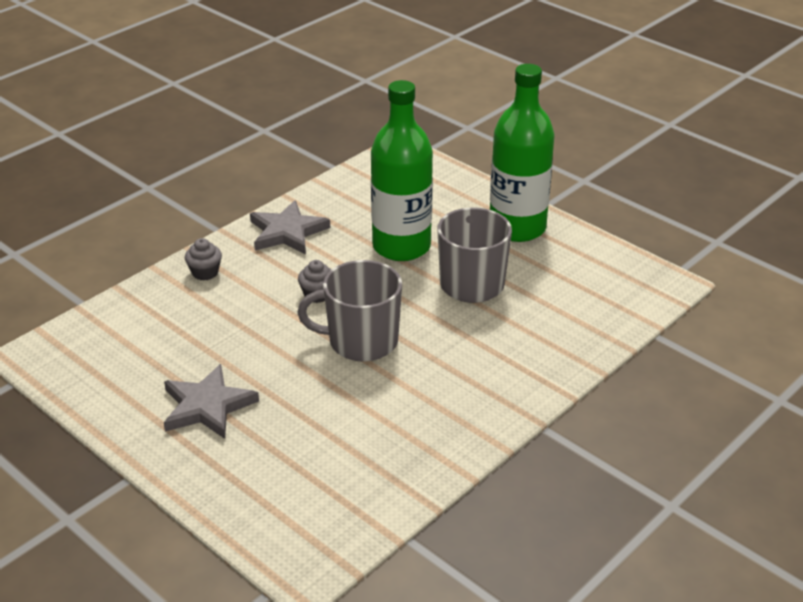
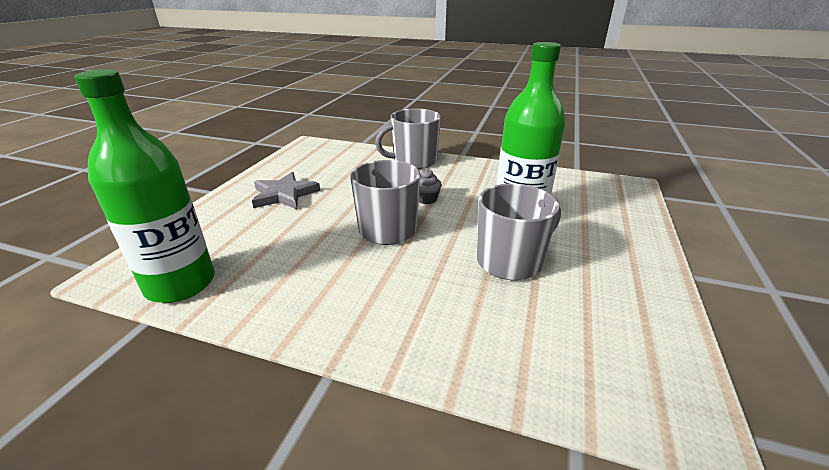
camera: 65 degrees right, 5 degrees down
(205, 272) = (414, 161): grey cupcake -> grey mug
(287, 232) = (482, 173): grey star -> none
(517, 228) = (624, 265): green bottle -> green bottle (180, 284)

